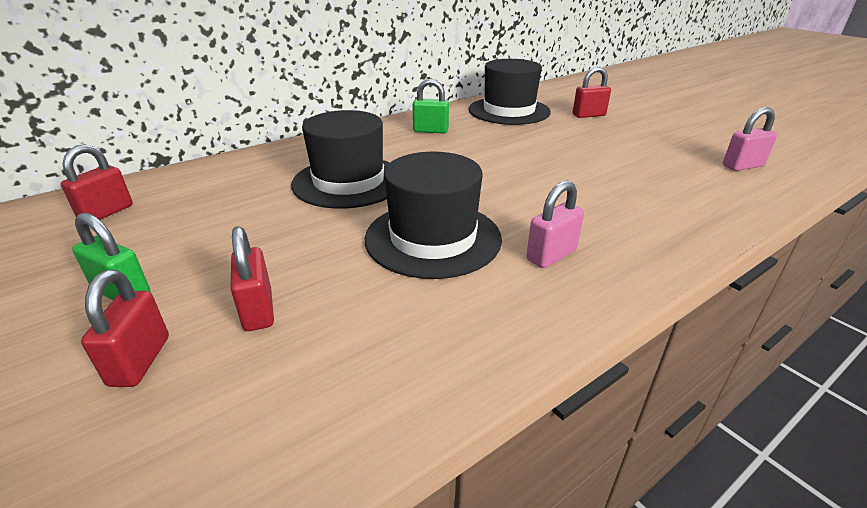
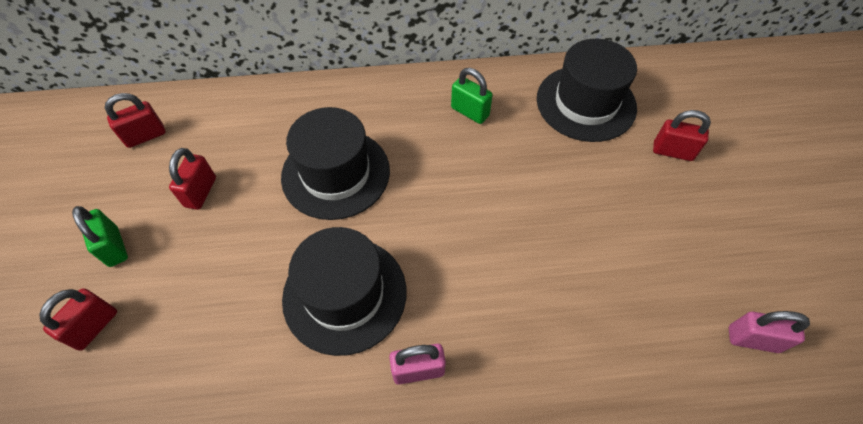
camera: 30 degrees right, 25 degrees up
(258, 310) = (178, 315): red padlock -> red padlock (200, 192)

